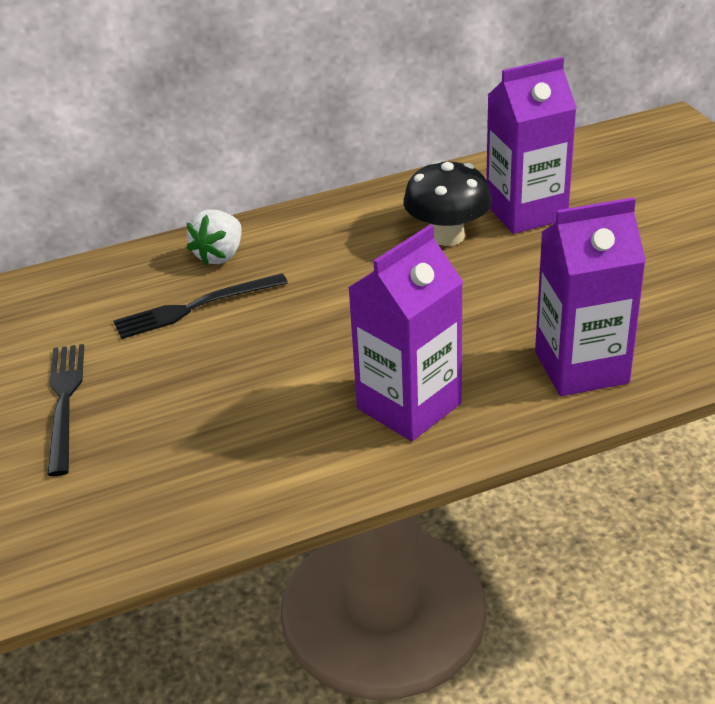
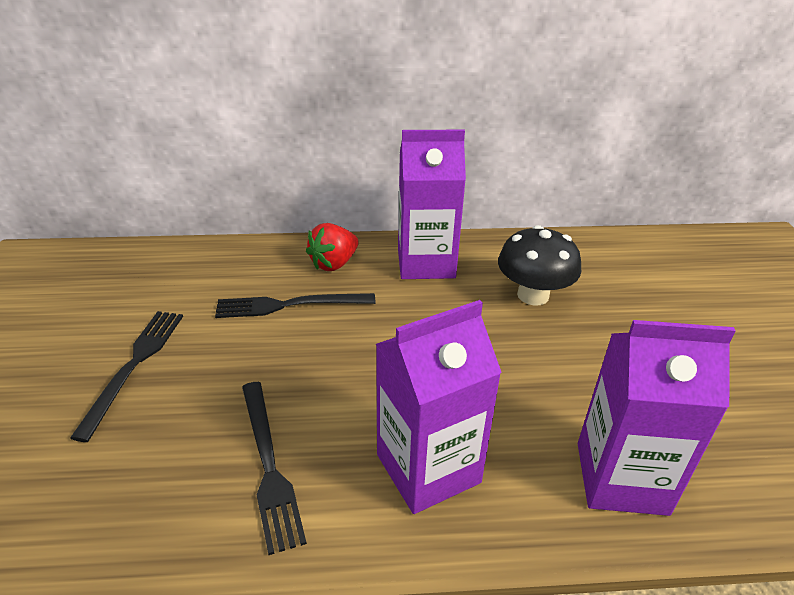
camera: 15 degrees right, 0 degrees up
(219, 255) = (334, 263): white strawberry -> red strawberry
(259, 443) = (269, 465): none -> black fork
(526, 212) = (613, 290): purple carton -> purple carton (426, 263)

